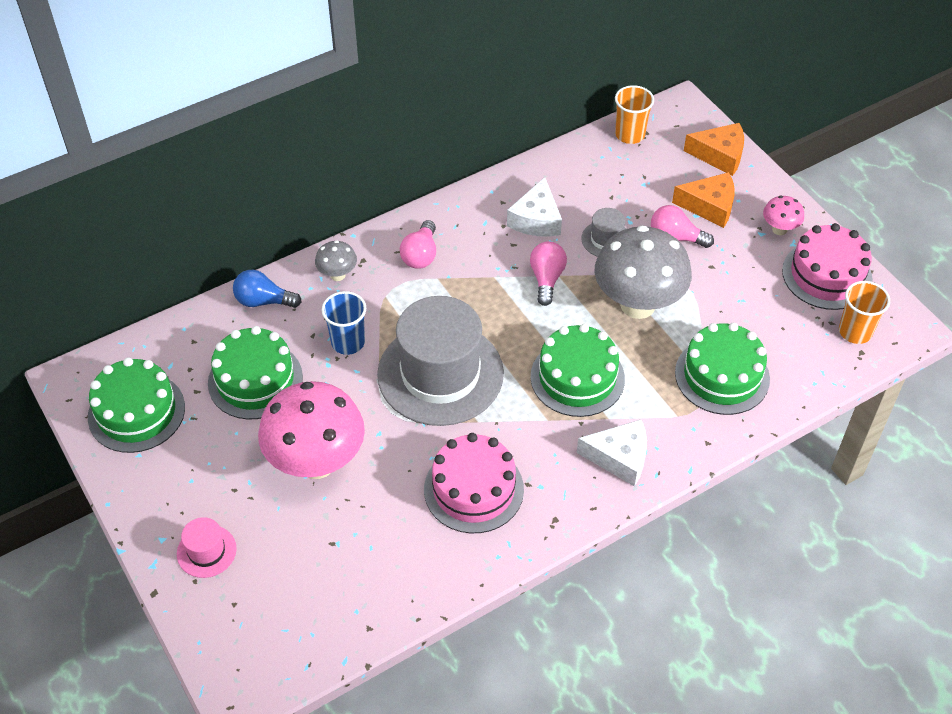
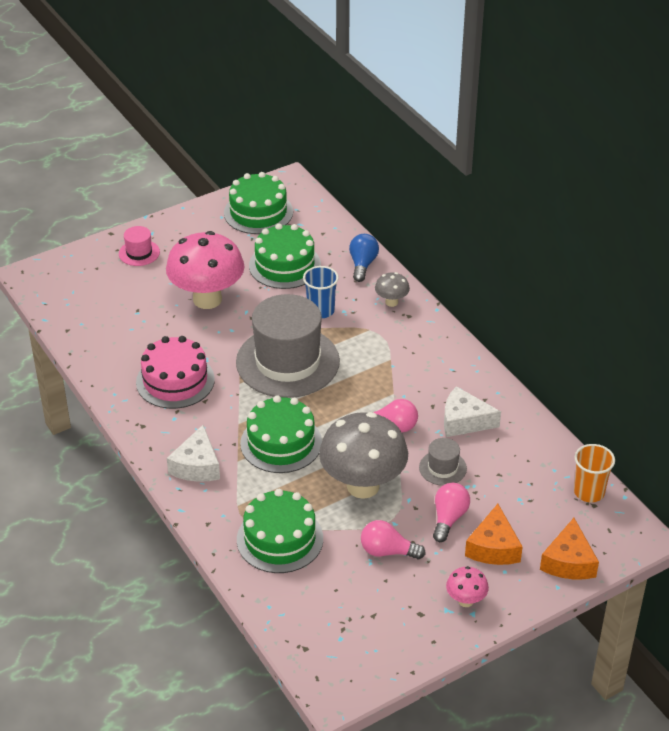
camera: 90 degrees right, 10 degrees down
(420, 255) = (416, 349): pink light bulb -> pink light bulb (387, 551)
(827, 275) = (405, 633): pink cake -> none
(855, 331) = (331, 646): orange cup -> none

